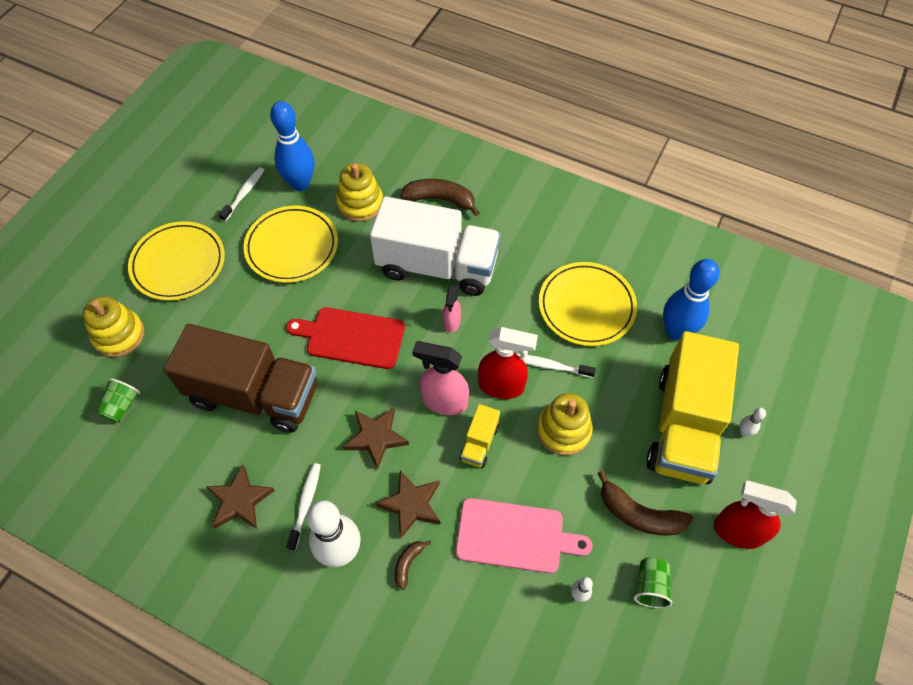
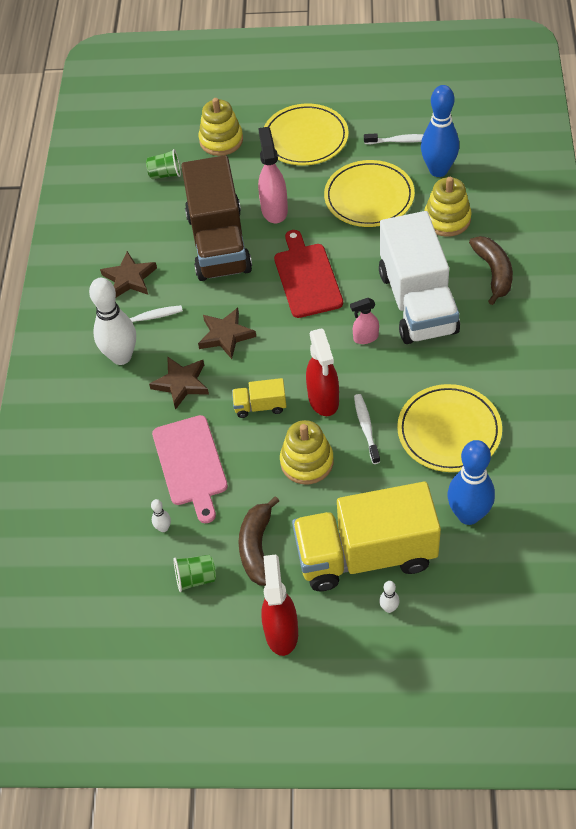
camera: 70 degrees right, 5 degrees down
(408, 564) = (132, 403): brown banana -> none
(444, 401) = (284, 365): pink spray bottle -> pink spray bottle (274, 209)

